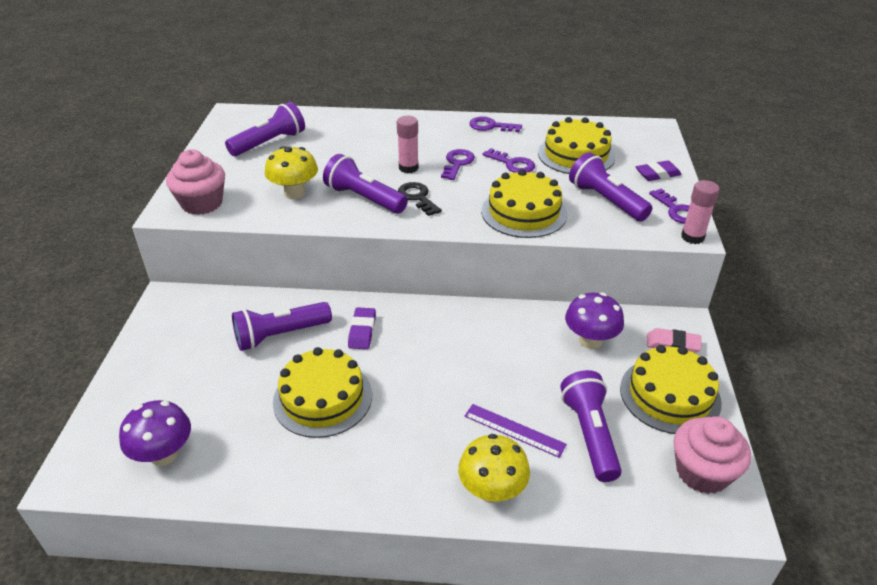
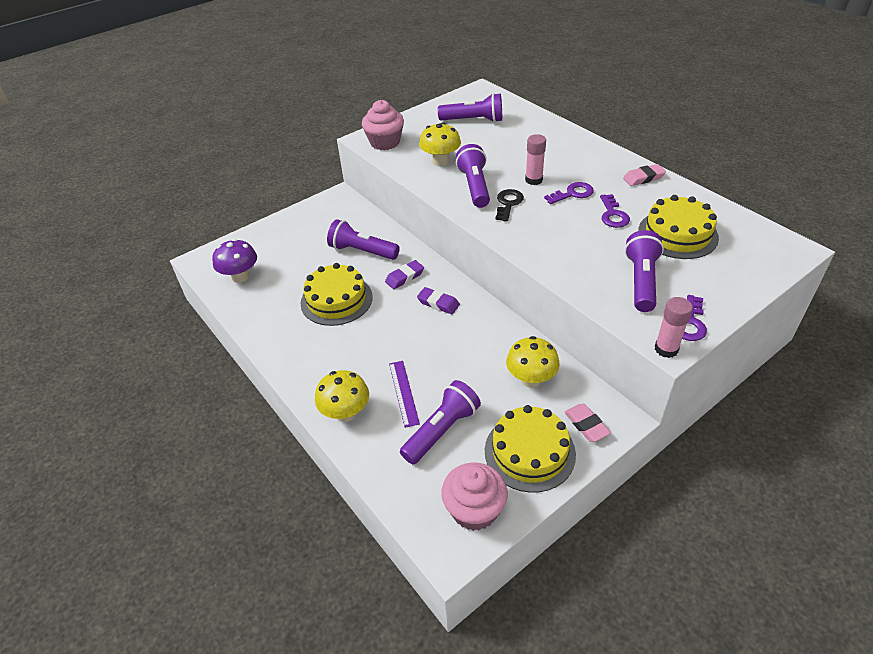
camera: 50 degrees right, 5 degrees up
(490, 126) = (643, 178): purple key -> pink eraser
(524, 212) = (563, 253): yellow cake -> none
(590, 340) = (531, 379): purple mushroom -> yellow mushroom
(657, 174) = (724, 286): purple eraser -> purple eraser (438, 303)

